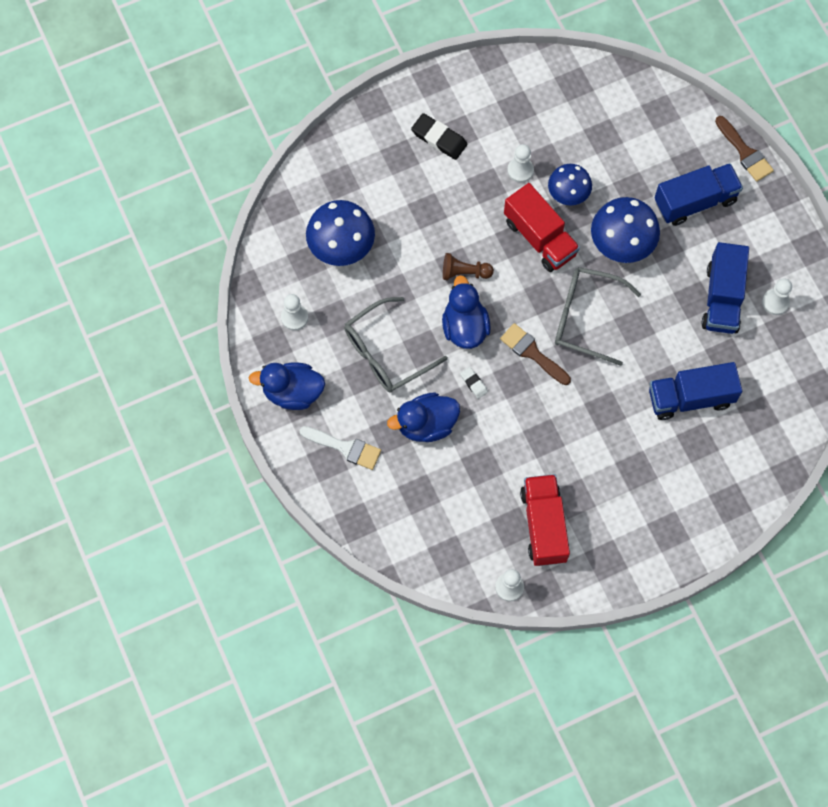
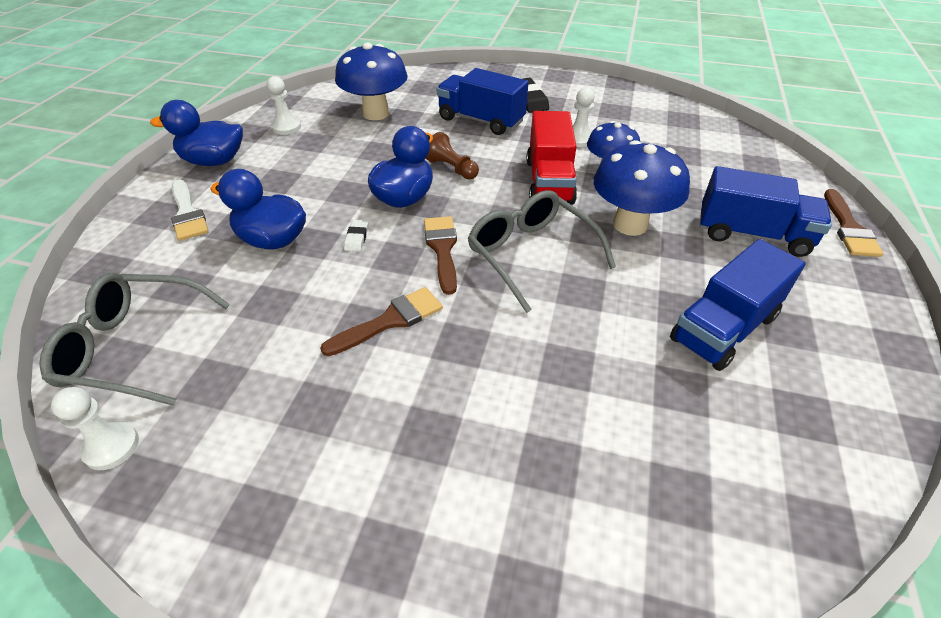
camera: 40 degrees right, 25 degrees down
(292, 392) = (214, 161): blue duck -> blue duck turned 45 degrees counterclockwise
(386, 353) = (316, 178): grey glasses -> grey glasses (134, 347)
(543, 525) = (244, 408): red truck -> none
(556, 425) = (390, 321): none -> brown brush
(690, 398) = (587, 402): blue truck -> blue truck (481, 120)
(775, 302) = (806, 375): white pawn -> none

